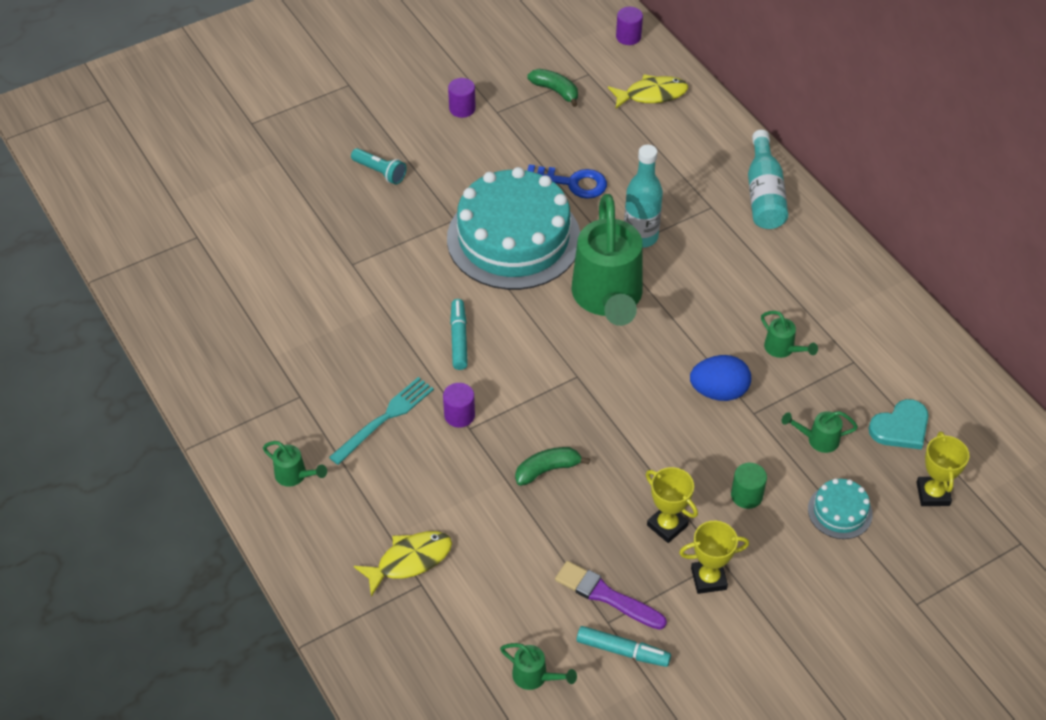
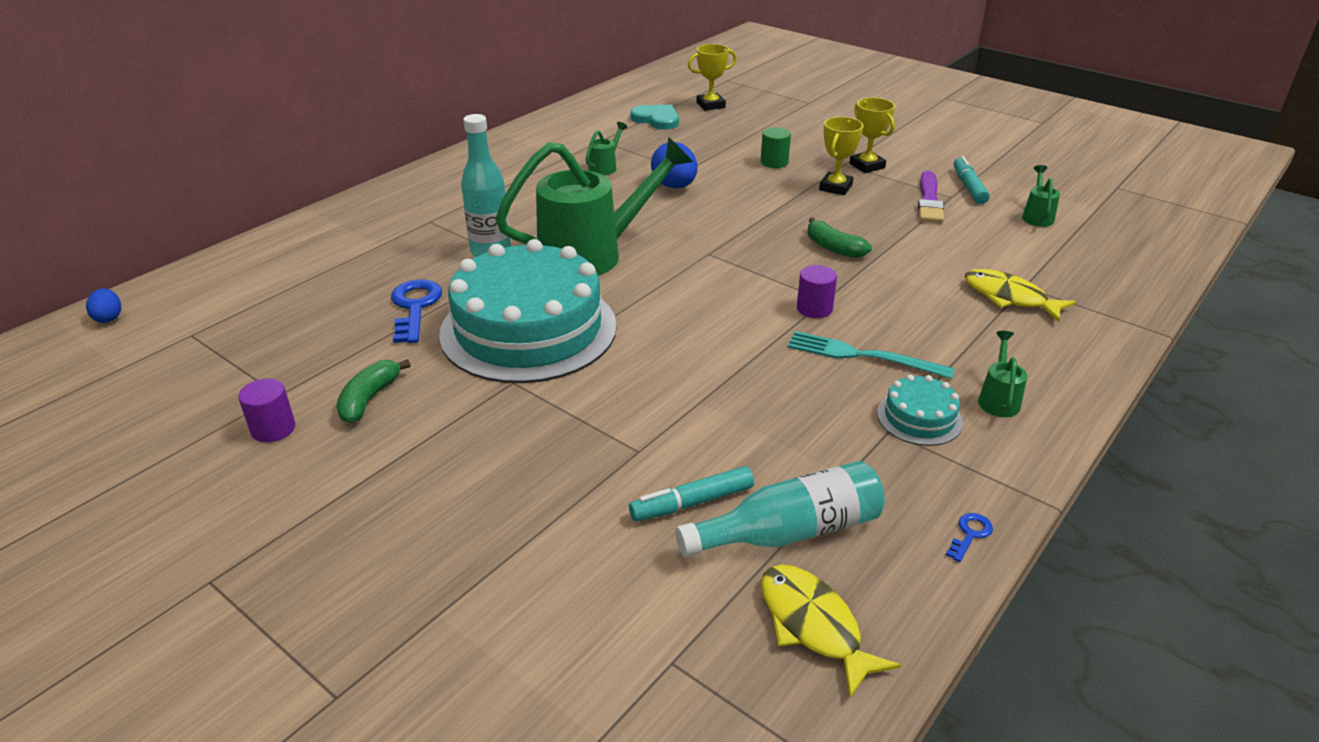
camera: 110 degrees left, 15 degrees down
(195, 392) = (970, 534): none -> blue key
(380, 172) = (437, 476): turquoise flashlight -> none
(459, 339) = (710, 333): turquoise marker -> turquoise marker (692, 503)
(555, 91) = (229, 354): green banana -> green banana (369, 399)
(628, 37) = (109, 318): purple cylinder -> blue egg
(652, 94) = (237, 282): yellow fish -> yellow fish (813, 626)
(764, 194) = (401, 198): turquoise bottle -> turquoise bottle (789, 532)
(818, 439) = (693, 144): green watering can -> none
(840, 511) = (756, 130): turquoise cake -> turquoise cake (919, 417)

